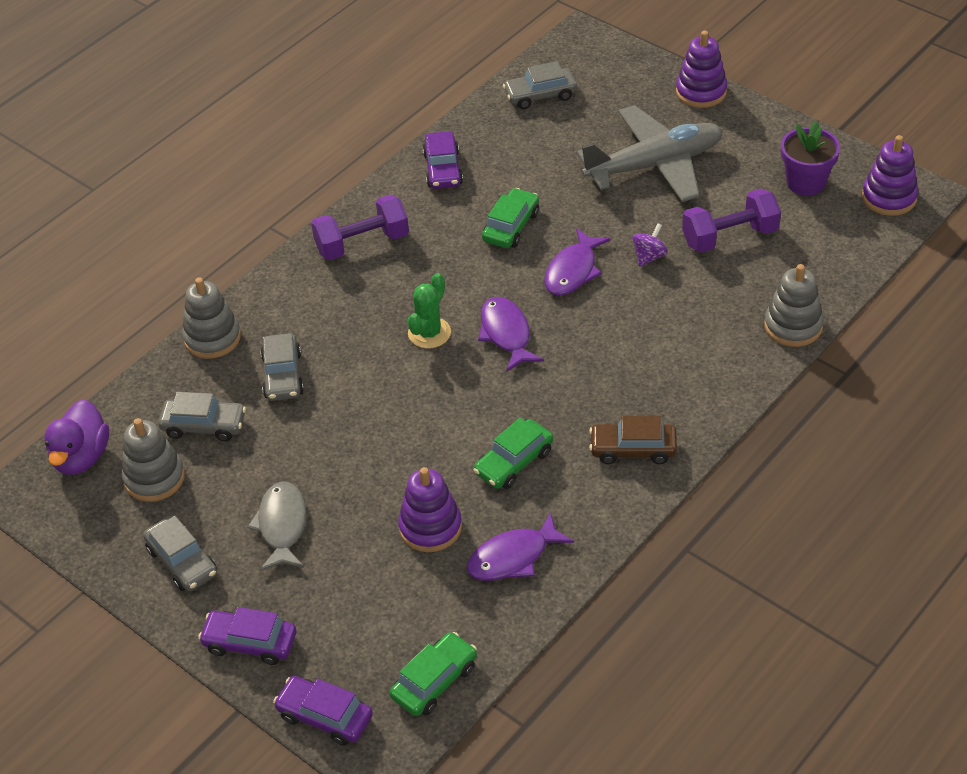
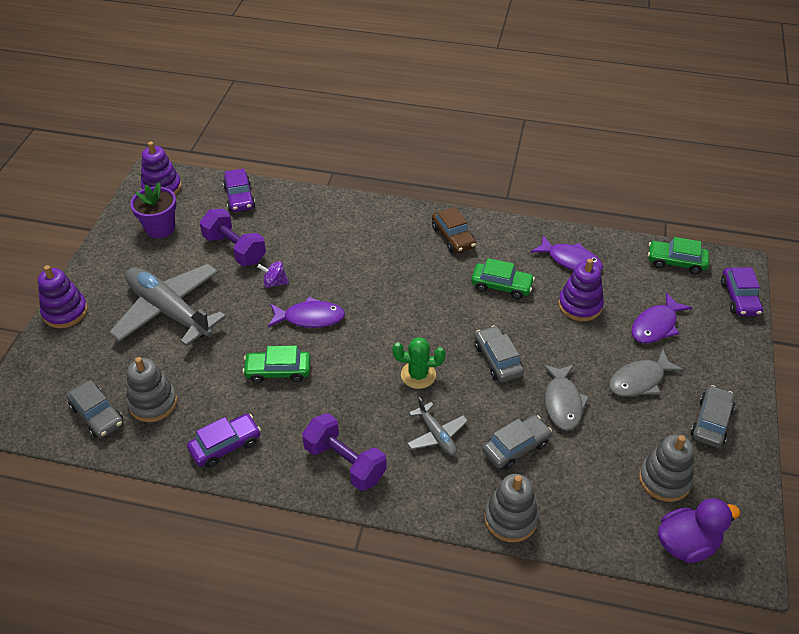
camera: 120 degrees left, 0 degrees up
(204, 425) = (596, 474): grey car -> grey car (497, 360)
(250, 643) = (730, 354): purple car -> purple car (239, 197)
(305, 439) = (562, 403): none -> grey fish
(343, 320) = (436, 435): none -> grey plane
(506, 334) = (393, 331): purple fish -> purple fish (656, 325)
(793, 326) = (307, 199): grey stacking toy -> grey stacking toy (153, 403)

